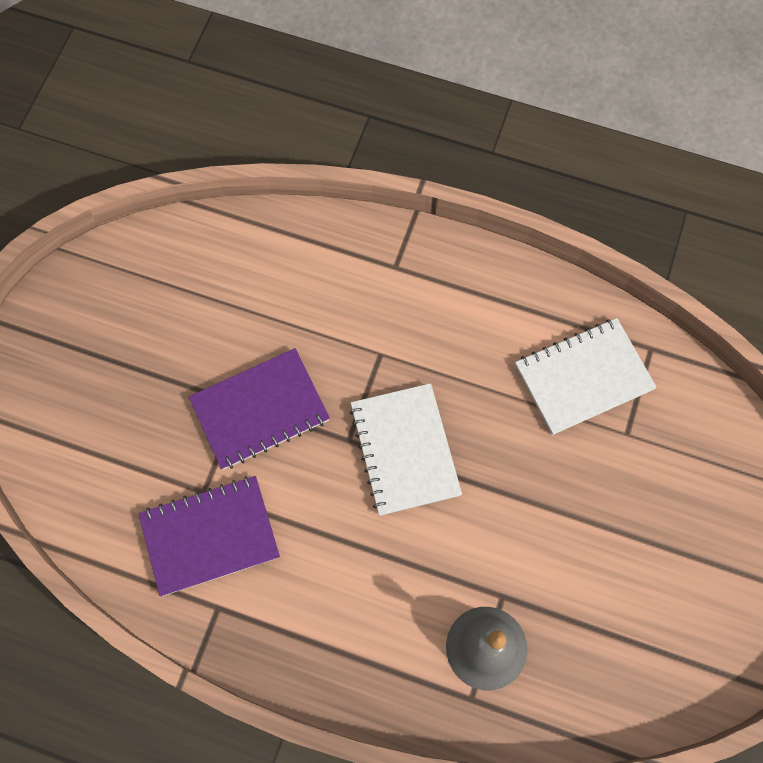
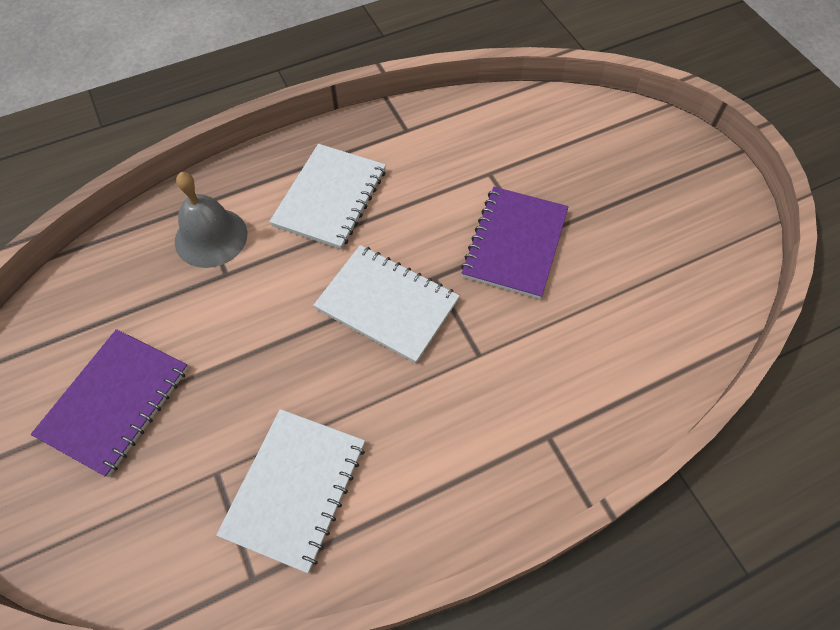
camera: 135 degrees right, 10 degrees down
(210, 536) = (455, 156): purple notebook -> purple notebook (115, 402)
(354, 594) = (330, 198): none -> white notebook

